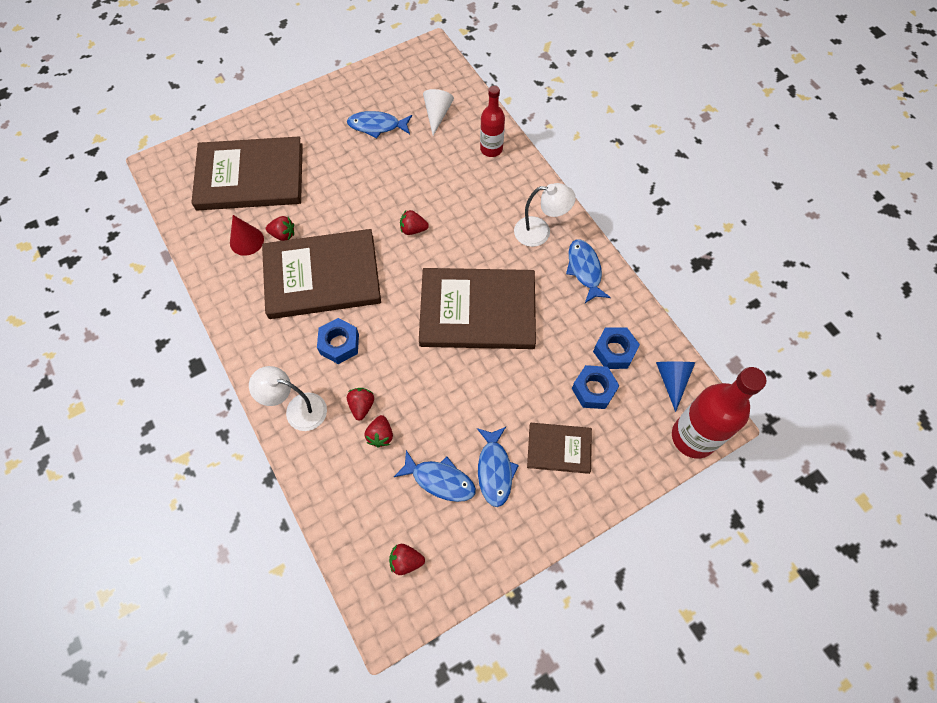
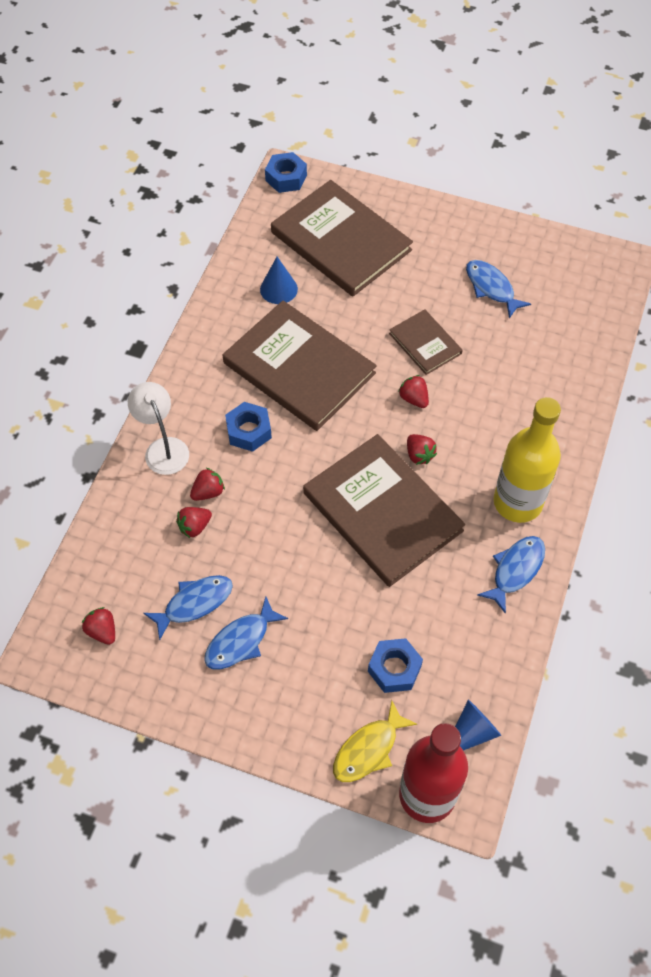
camera: 50 degrees right, 5 degrees down
(246, 241) = (278, 289): red cone -> blue cone
(283, 235) = (310, 309): red strawberry -> red strawberry (419, 455)
(437, 114) = (556, 323): white cone -> none
(440, 480) = (194, 603): blue fish -> blue fish turned 105 degrees counterclockwise
(491, 149) = (566, 394): red bottle -> none
(540, 232) = (517, 502): white lamp -> yellow bottle
(559, 448) = (308, 680): brown book -> brown book (425, 343)
(614, 351) = (452, 659): blue nut -> blue nut (286, 178)
(636, 448) = (369, 749): none -> yellow fish

